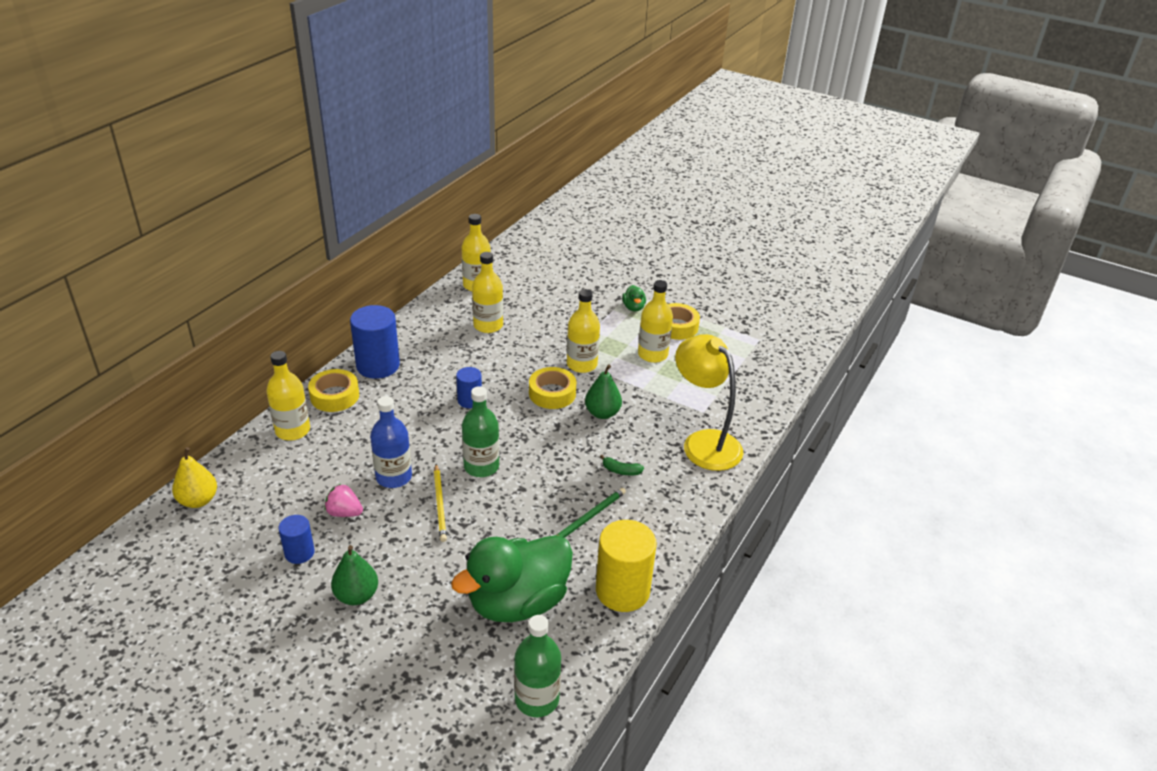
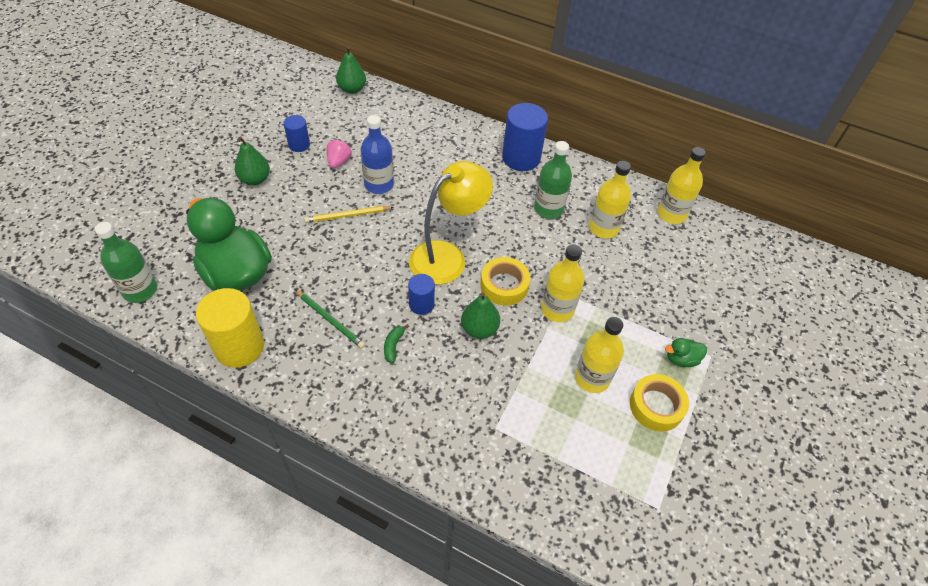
camera: 85 degrees right, 15 degrees up
(198, 500) = (352, 89): yellow pear -> green pear
(293, 430) = (429, 121): yellow bottle -> none
(335, 396) = (475, 138): yellow tape -> none
(469, 400) = (483, 223): blue cylinder -> blue cylinder (421, 304)
(481, 466) = (394, 238): green bottle -> green bottle (548, 209)
(704, 442) = (442, 426): yellow lamp -> yellow lamp (447, 256)

